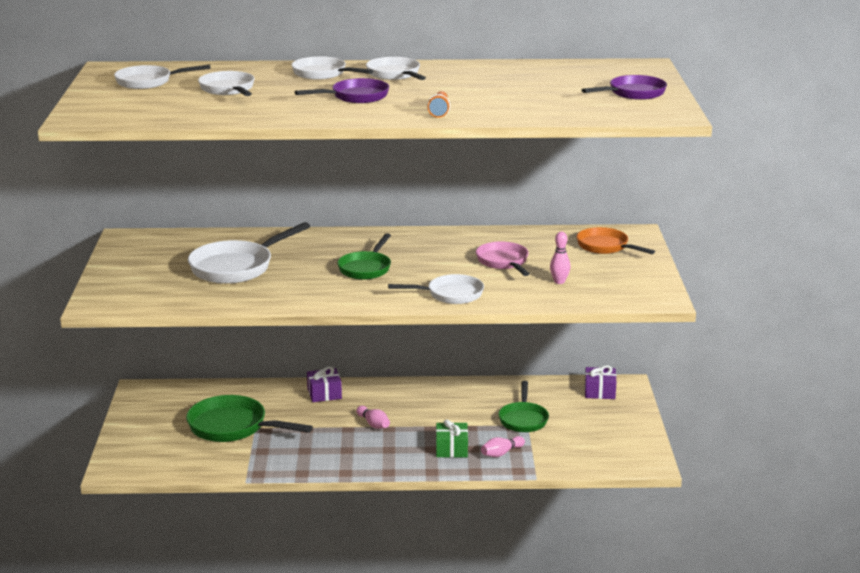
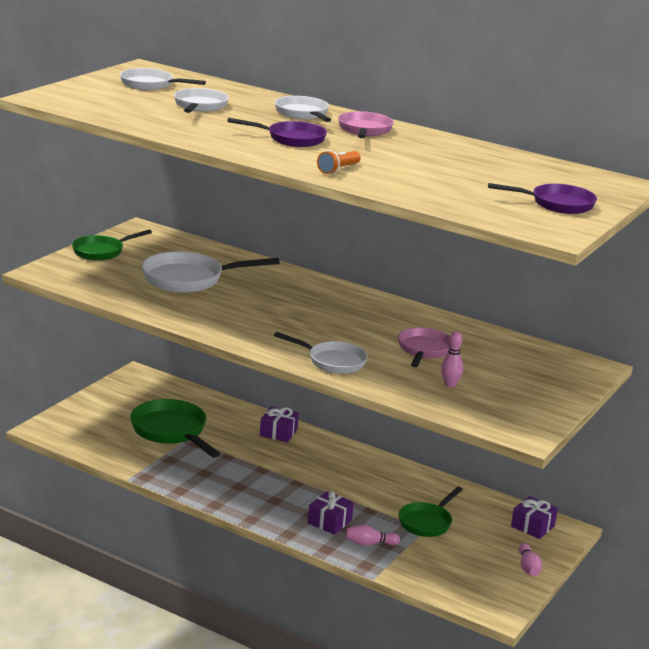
camera: 30 degrees right, 0 degrees up
(366, 268) = (293, 315): green pan -> green pan (101, 251)
(373, 424) = (288, 474): pink bowling pin -> pink bowling pin (528, 567)
(395, 74) = (364, 130): white pan -> pink pan
(451, 449) = (329, 522): green gift -> purple gift
(605, 247) = (544, 369): orange pan -> none

